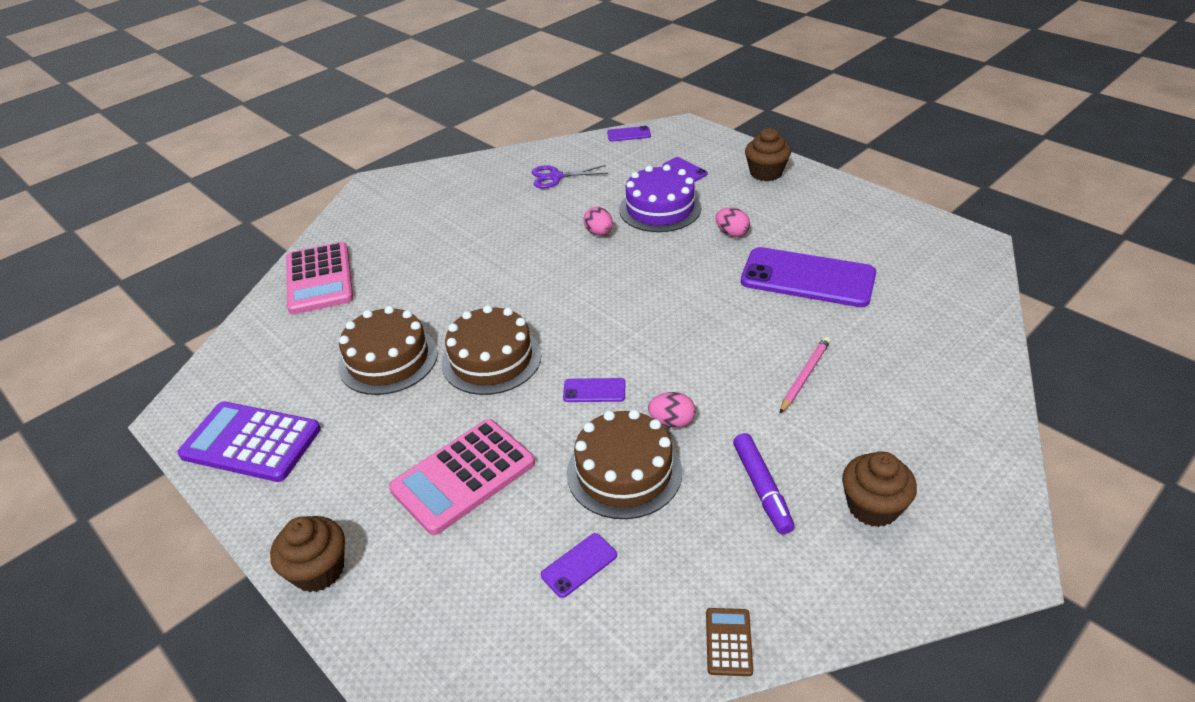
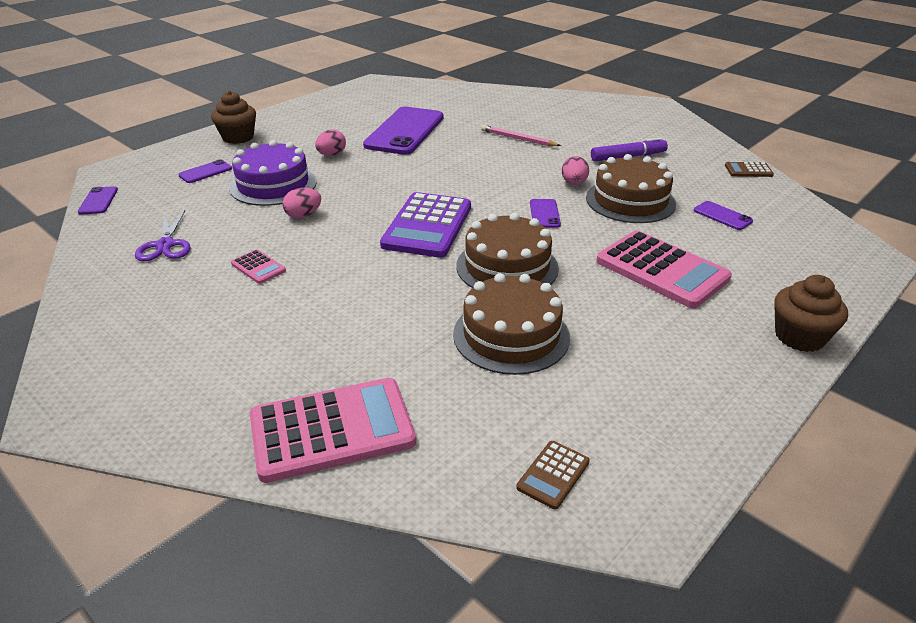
camera: 95 degrees left, 5 degrees down
(236, 376) = (553, 475): none -> brown calculator
(251, 442) = (667, 424): purple calculator -> purple calculator (427, 226)
(516, 223) = (258, 267): none -> pink calculator
(873, 507) = (630, 129): brown cupcake -> none

